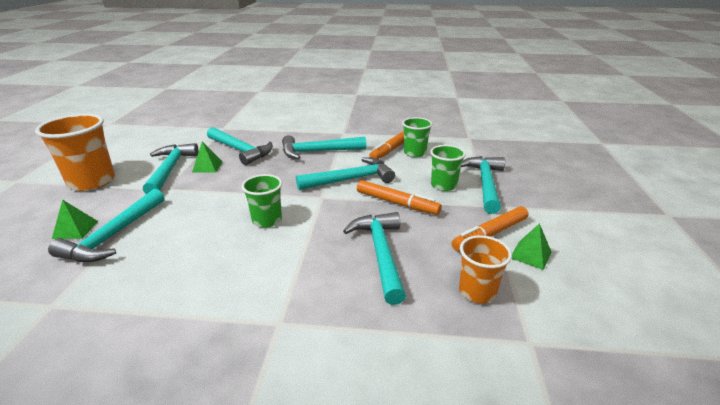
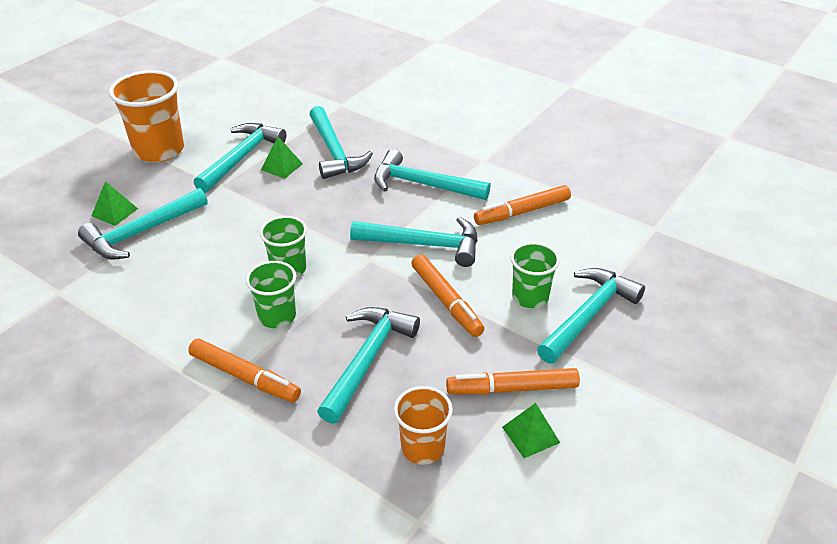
camera: 30 degrees right, 10 degrees up
(295, 301) = (244, 377): none -> orange marker
(415, 153) = (546, 229): green cup -> green cup (277, 316)

